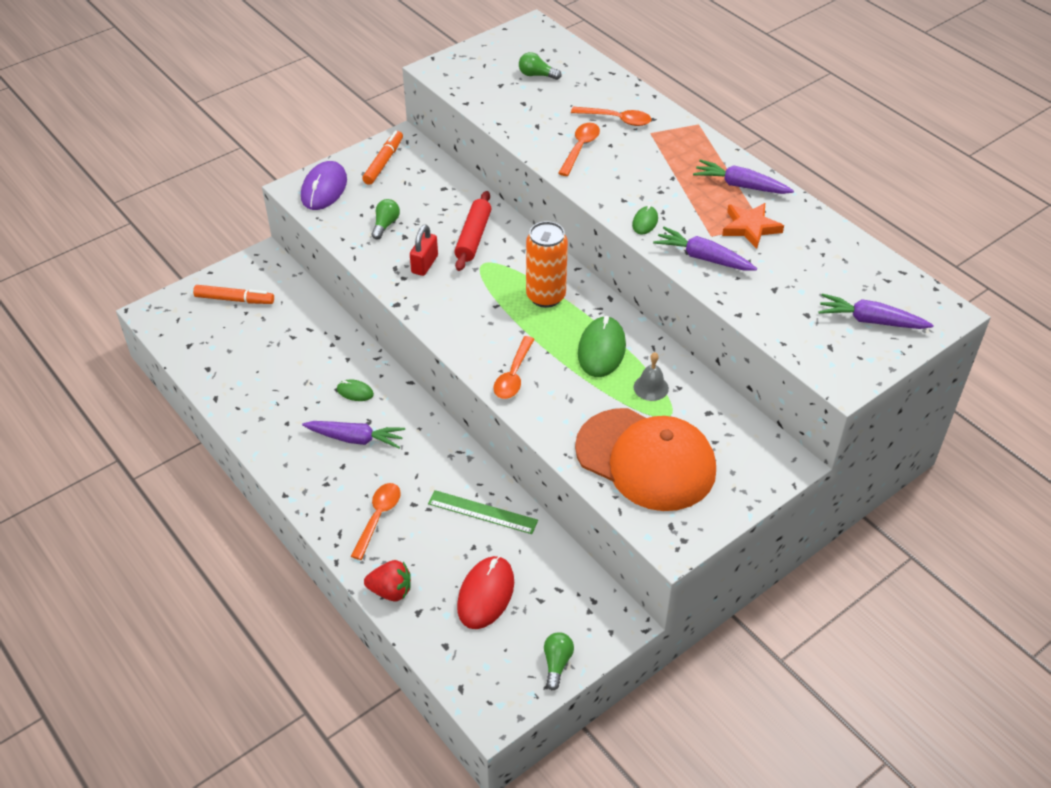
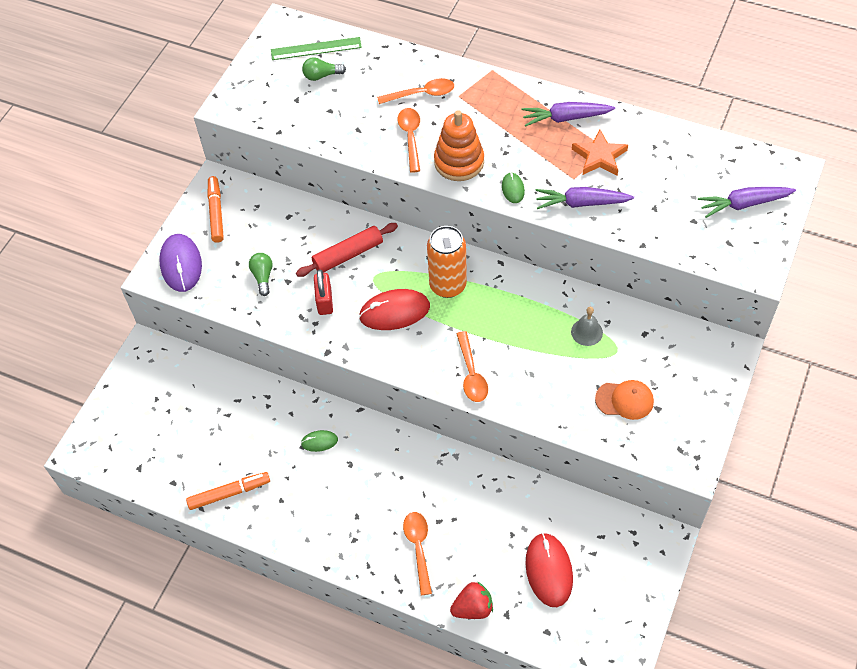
camera: 25 degrees left, 10 degrees up
(234, 299) = (148, 402): orange marker -> orange marker (229, 493)
(355, 438) = (350, 485): purple carrot -> none
(473, 237) = (348, 255): red rolling pin -> red rolling pin turned 75 degrees clockwise
(481, 297) = (394, 312): none -> red mouse
(482, 512) = (499, 500): green ruler -> green ruler (316, 49)
(557, 663) = (640, 600): green light bulb -> none
(601, 350) = (526, 315): green mouse -> none
(610, 183) = (459, 162): none -> orange stacking toy
(646, 459) = (624, 400): orange cap -> orange cap, size x0.45

